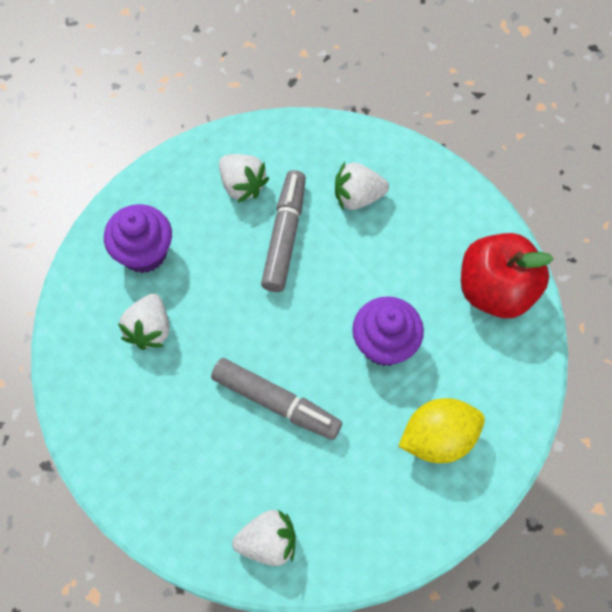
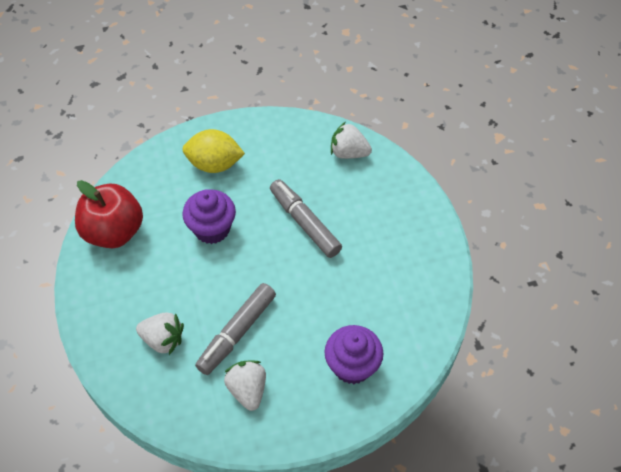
camera: 155 degrees left, 10 degrees down
(149, 329) = (371, 305): white strawberry -> none

